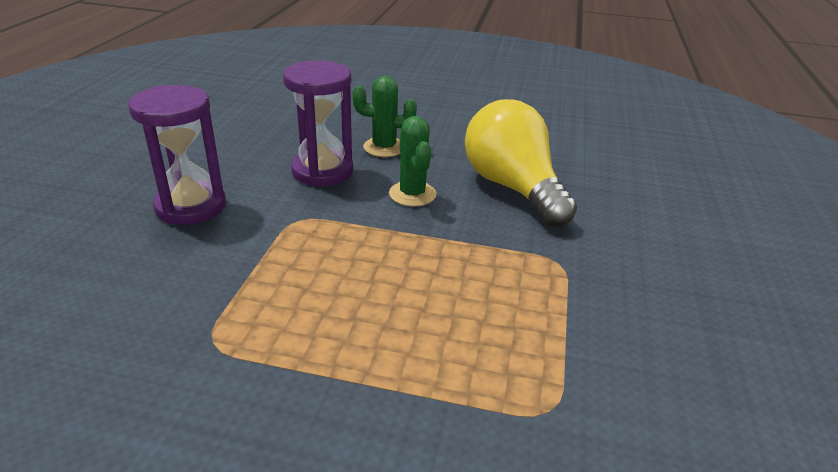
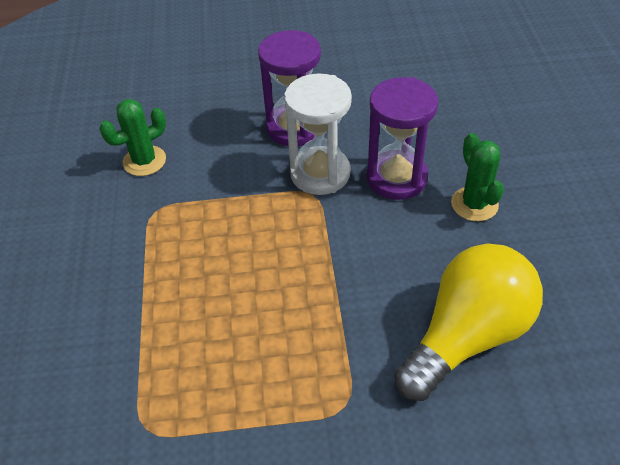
camera: 75 degrees right, 15 degrees up
(275, 208) = (320, 173): none -> white hourglass
(412, 194) = (398, 255): green cactus -> green cactus (144, 161)

